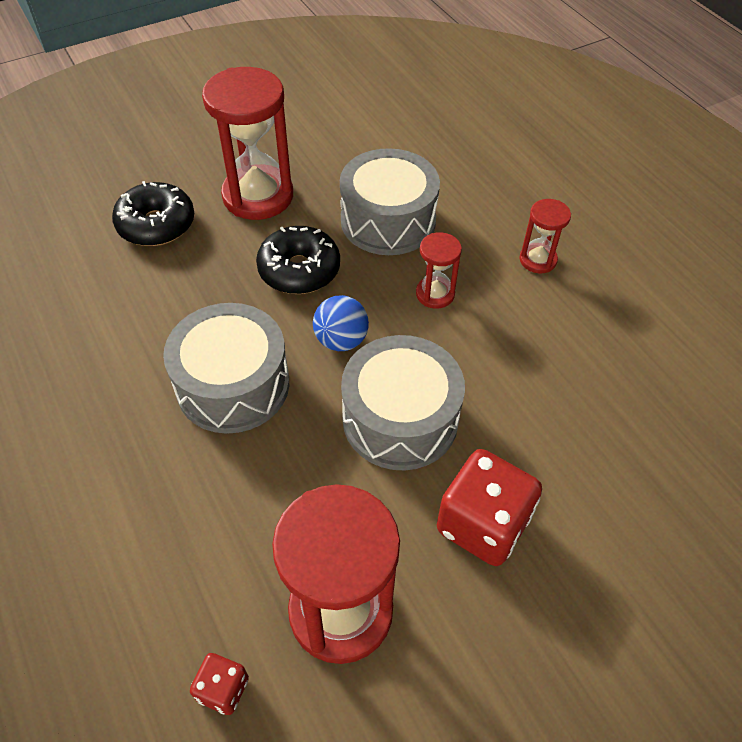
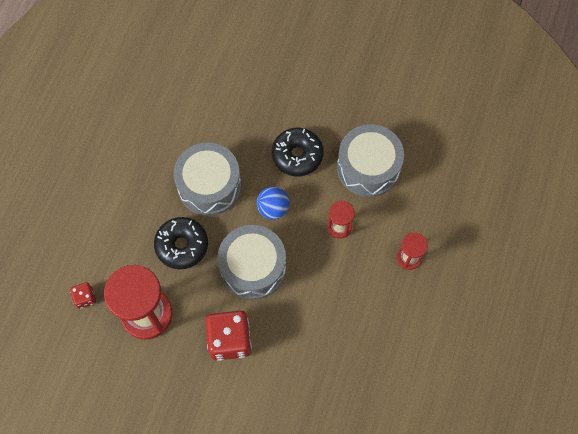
camera: 50 degrees right, 15 degrees up
(156, 224) = (265, 70): black donut -> black donut (182, 246)
(258, 196) = (326, 95): red hourglass -> none

